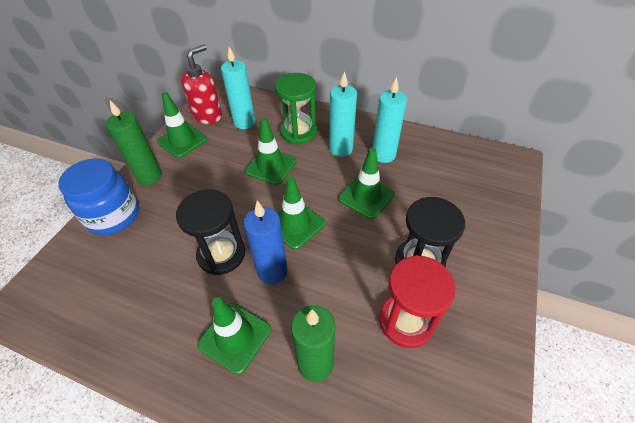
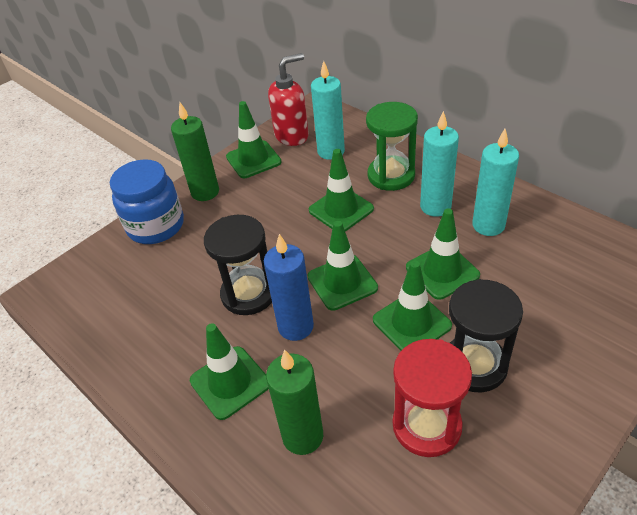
camera: 25 degrees right, 5 degrees down
(361, 242) = (411, 323): none -> green traffic cone

